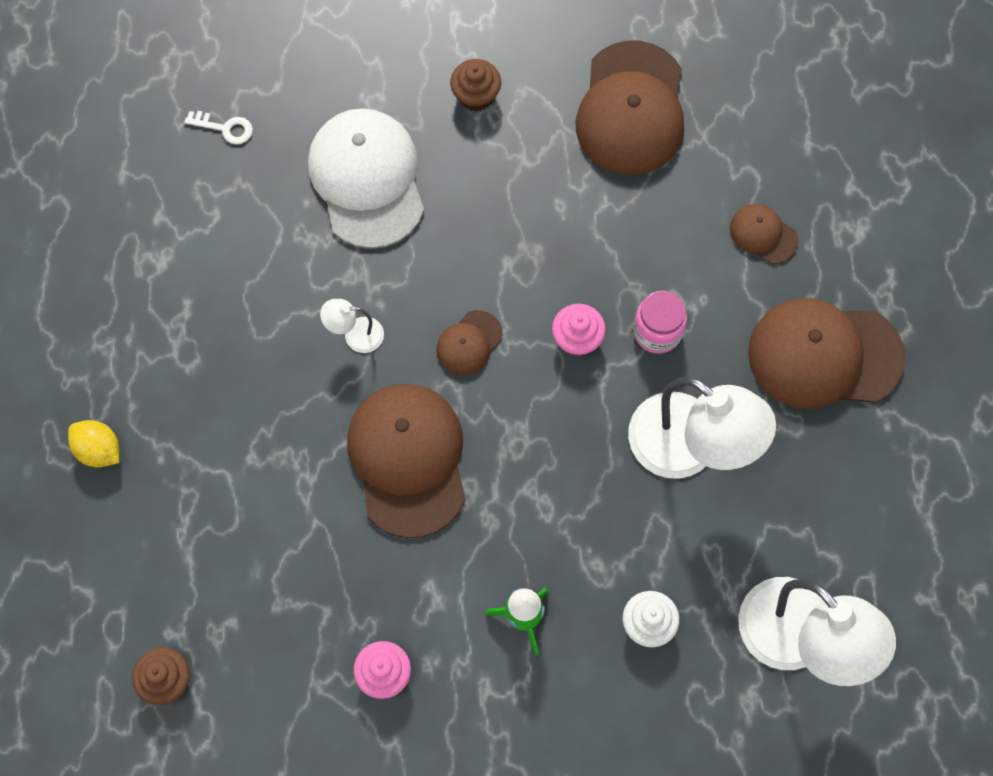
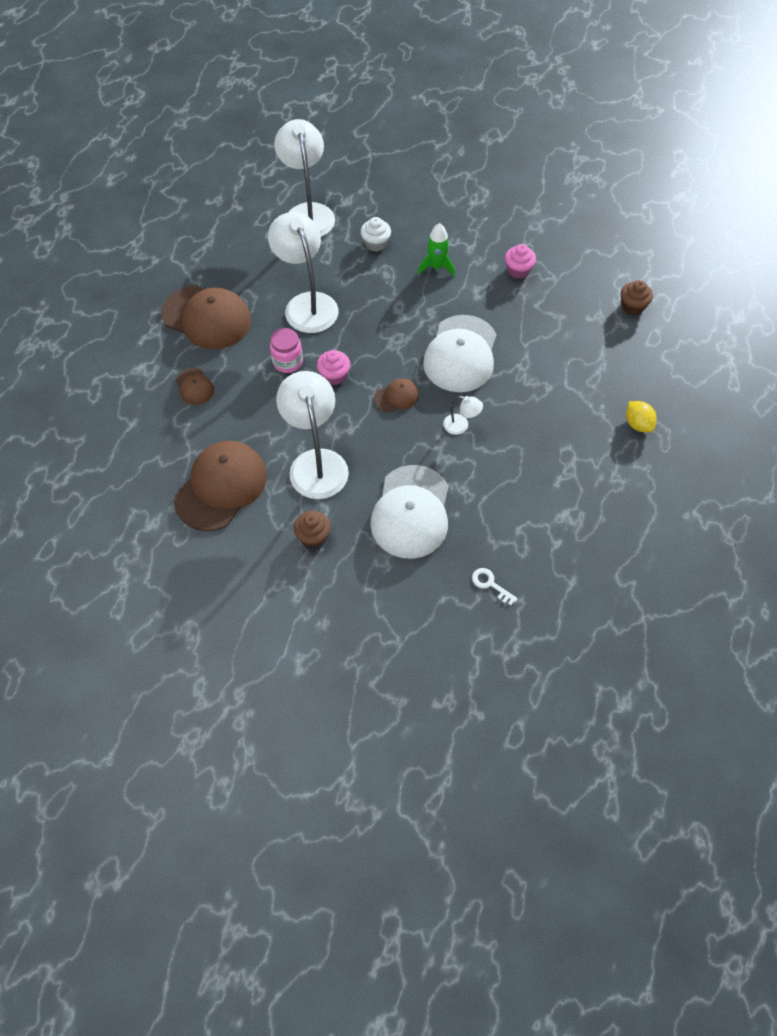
camera: 155 degrees left, 10 degrees down
(408, 459) = (460, 354): brown cap -> white cap
(528, 194) = (316, 462): none -> white lamp

